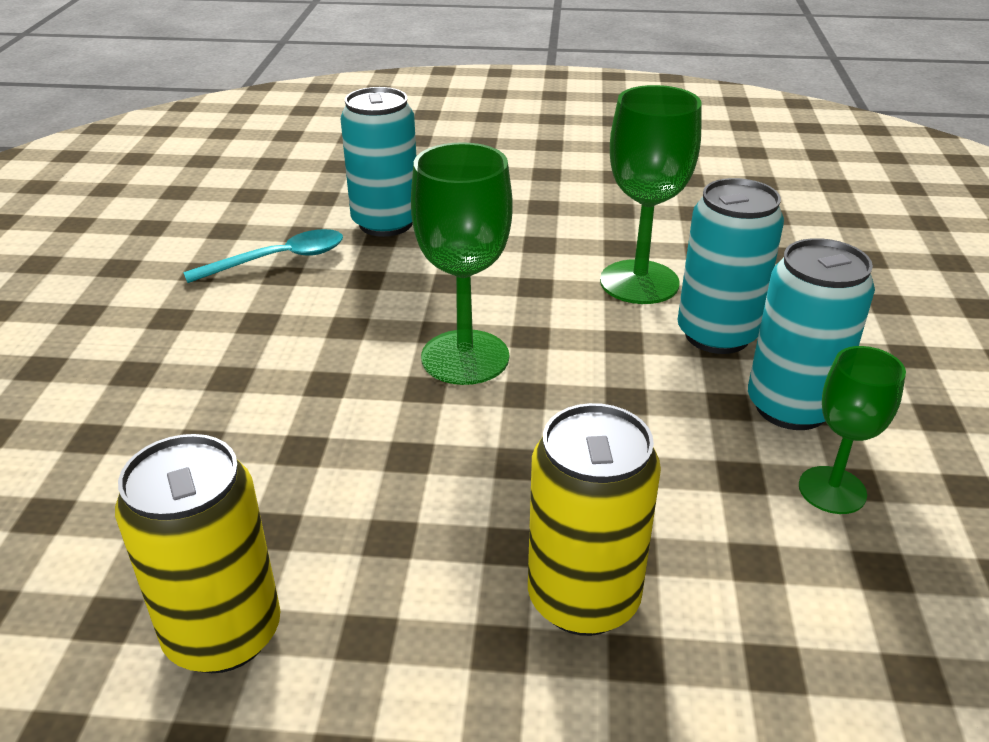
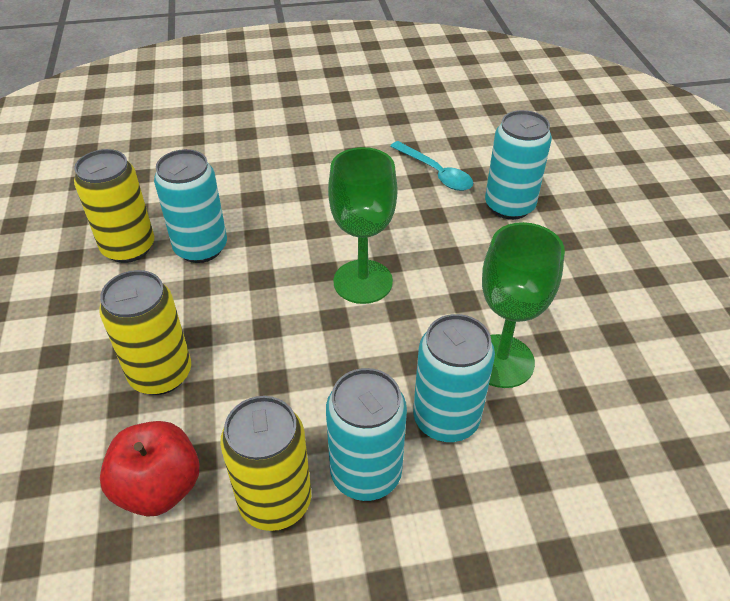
camera: 75 degrees right, 10 degrees up
(290, 522) = (201, 248): none -> turquoise can
(811, 613) = (159, 487): none -> red apple
(832, 490) = (275, 501): green goblet -> yellow can

